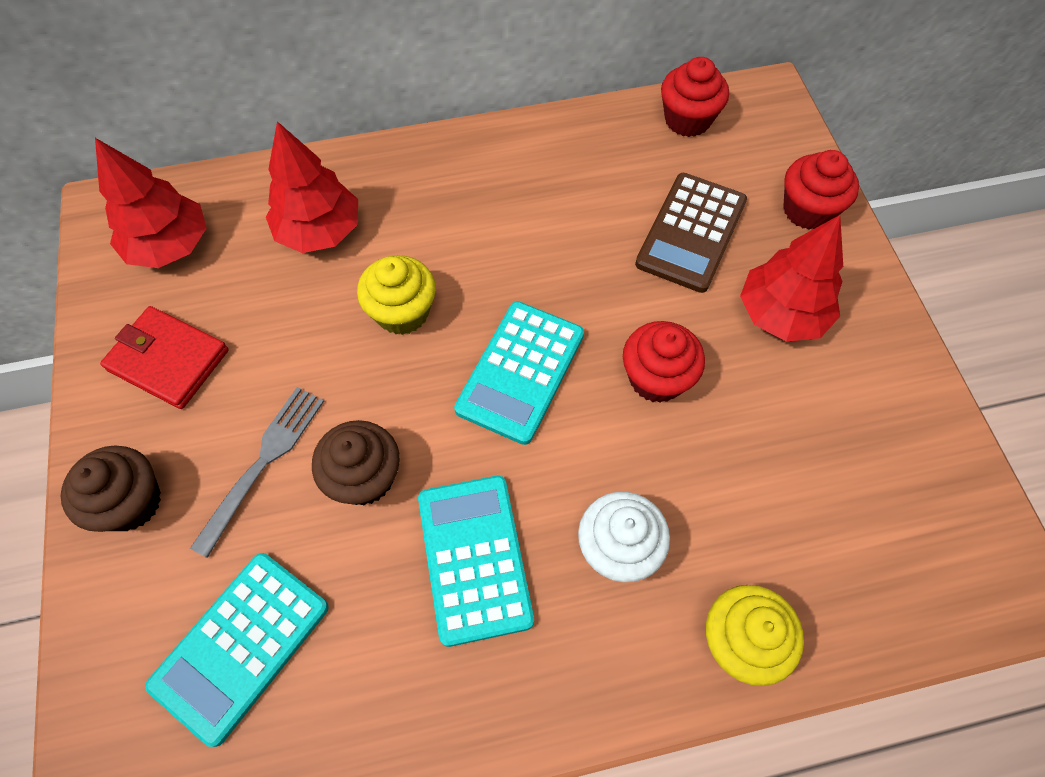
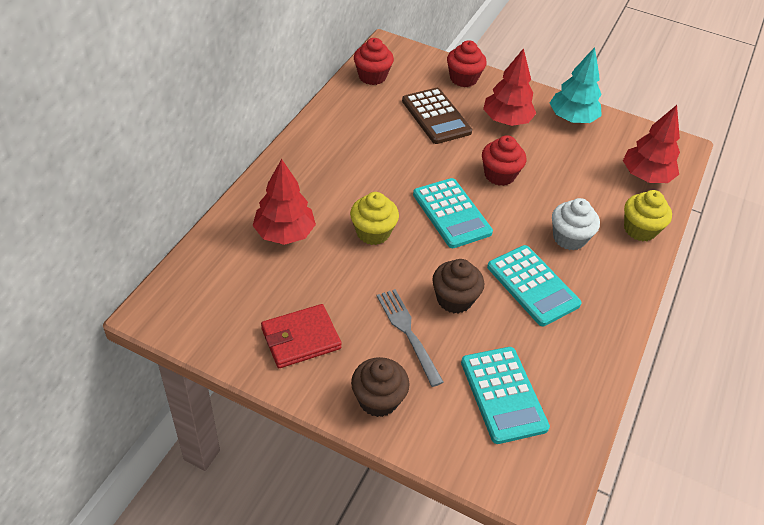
camera: 55 degrees left, 15 degrees down
(170, 246) = (219, 298): red tree -> red tree (646, 176)
(474, 558) = (532, 286): turquoise calculator -> turquoise calculator turned 150 degrees counterclockwise
(889, 392) = (572, 119): none -> turquoise tree

